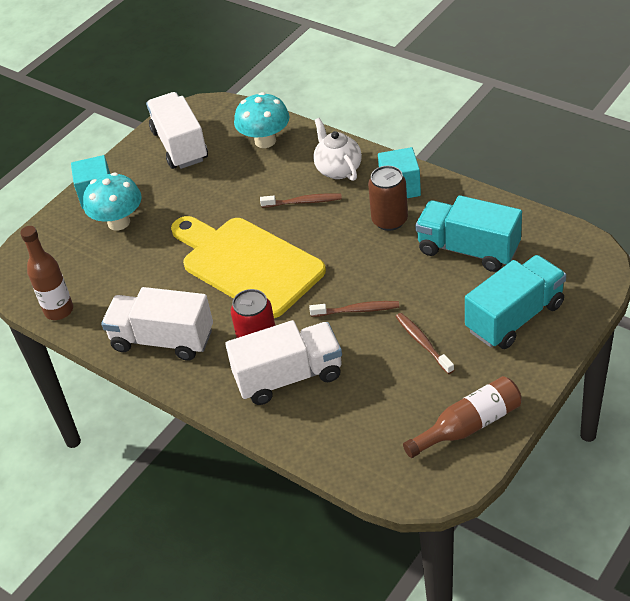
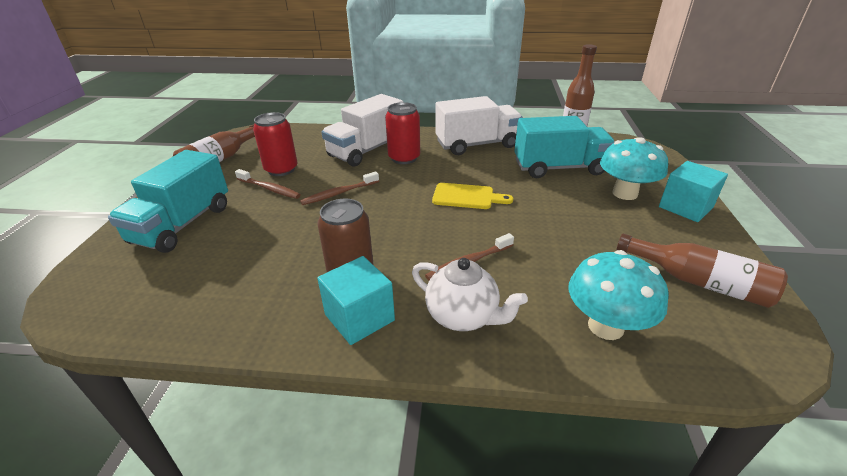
camera: 145 degrees right, 10 degrees down
(180, 145) = (698, 282): white truck -> brown bottle
(247, 264) = (467, 197): yellow cutting board -> yellow cutting board, size x0.45
(400, 374) = (281, 169): none -> red can
(468, 250) = (241, 268): turquoise truck -> turquoise truck (559, 168)

